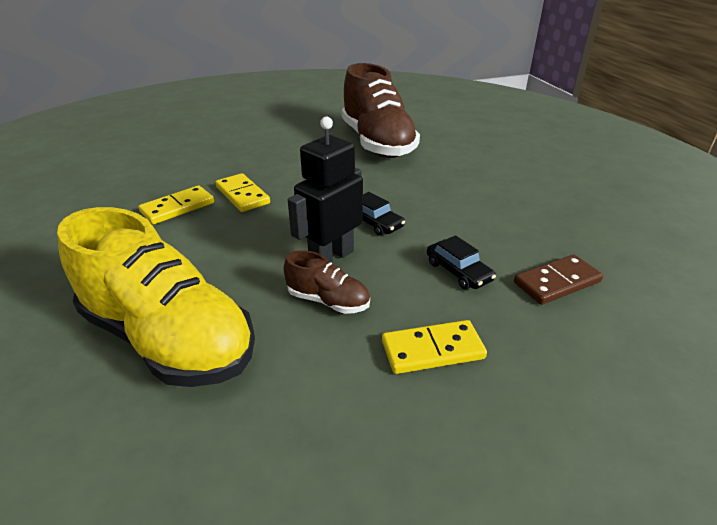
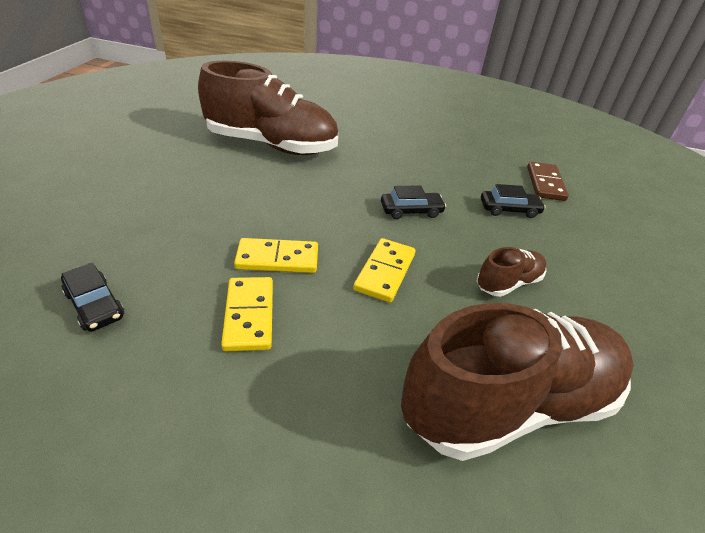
camera: 60 degrees left, 5 degrees up
(149, 166) = (94, 305): none -> black car
(169, 338) = (509, 403): yellow shoe -> brown shoe
(331, 258) = (447, 255): black robot -> none
(432, 350) = (591, 262): yellow domino -> yellow domino (384, 272)

